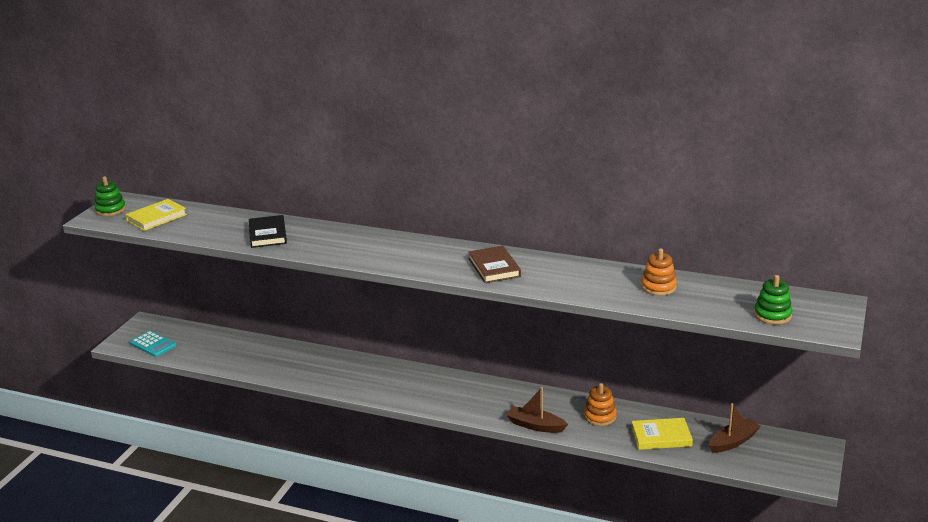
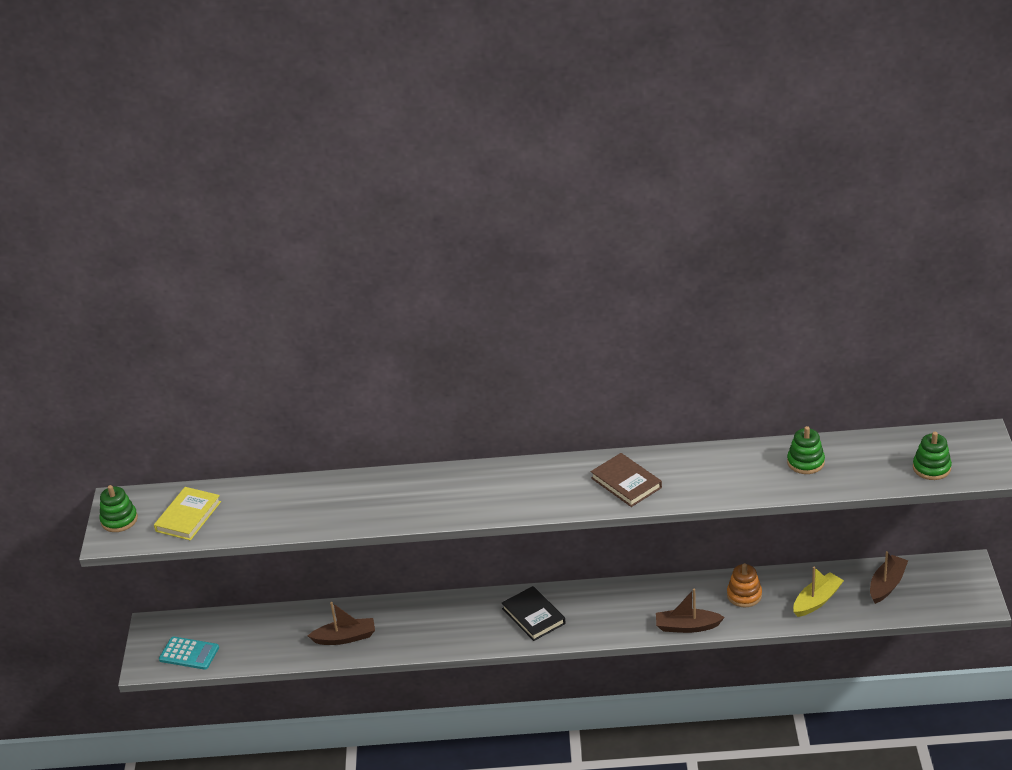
camera: 20 degrees left, 10 degrees up
(267, 234) = (343, 505): black book -> black book (533, 616)
(267, 363) = (345, 637): none -> brown boat
(658, 287) = (805, 462): orange stacking toy -> green stacking toy
(661, 437) = (817, 600): yellow book -> yellow boat

